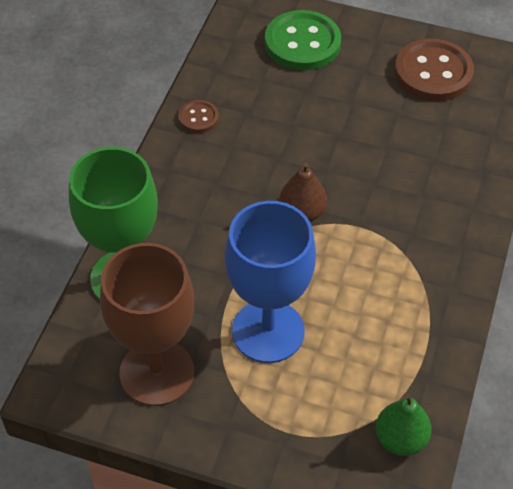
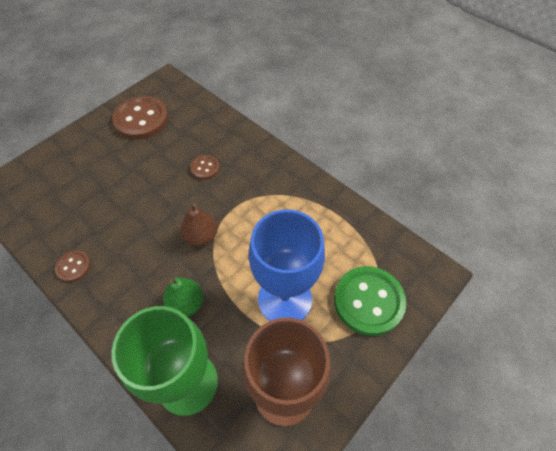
camera: 65 degrees left, 5 degrees up
(302, 43) = (60, 174): green button -> green button (368, 301)
(400, 439) = (396, 257): green pear -> green pear (186, 303)
(403, 172) = (205, 168): none -> brown button

